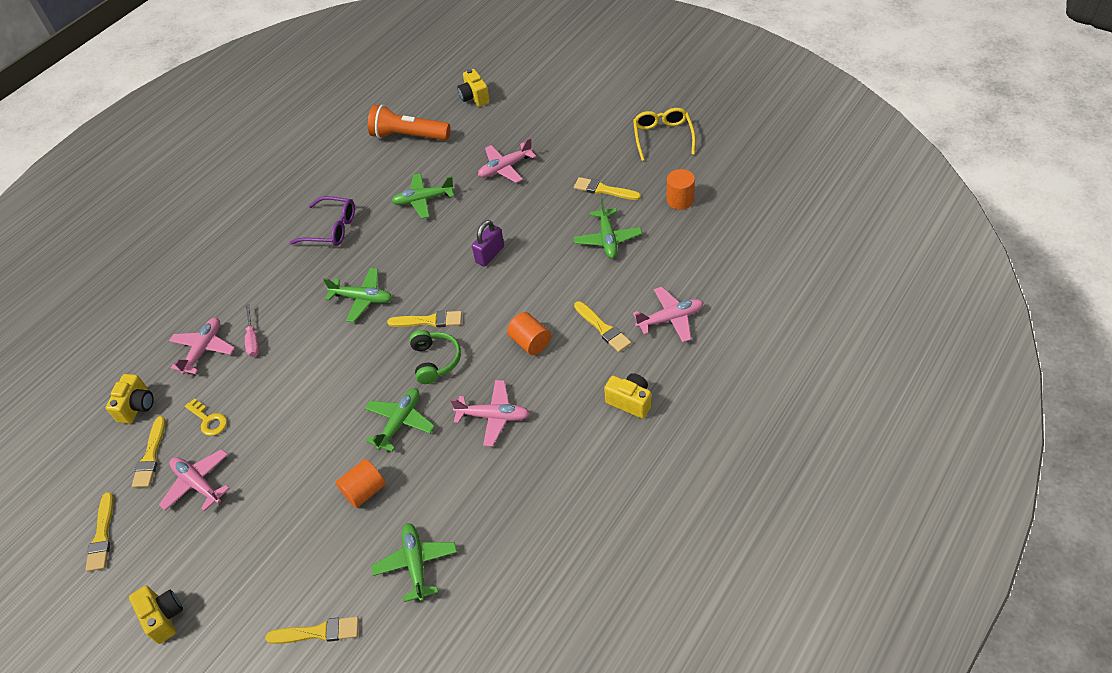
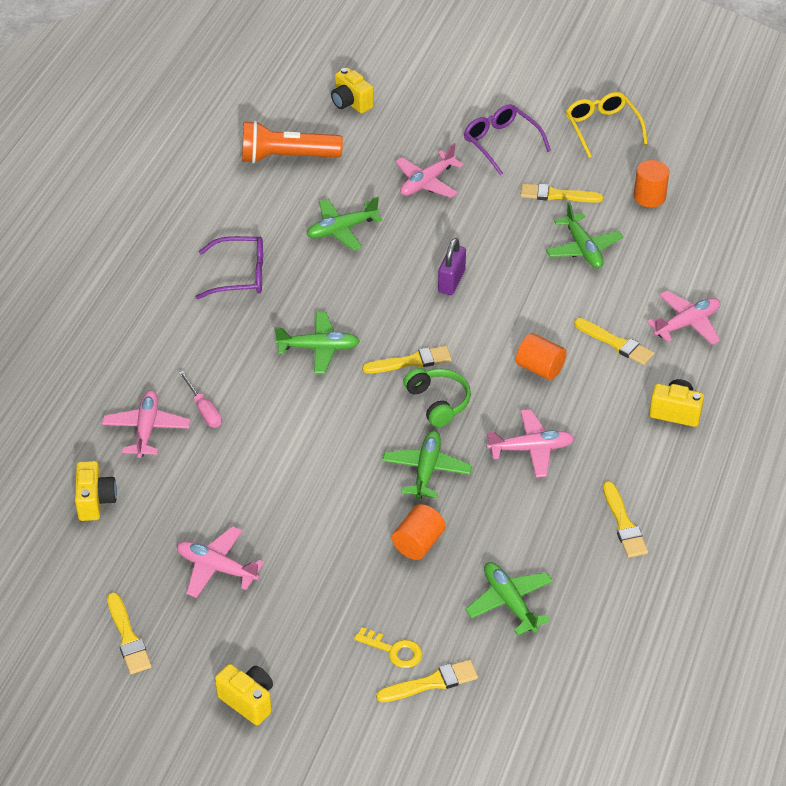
camera: 20 degrees left, 5 degrees down
(151, 456) = (142, 549): yellow brush -> yellow brush (624, 524)
(208, 420) = (194, 502): yellow key -> yellow key (394, 650)
(576, 141) = (501, 143): none -> purple glasses

